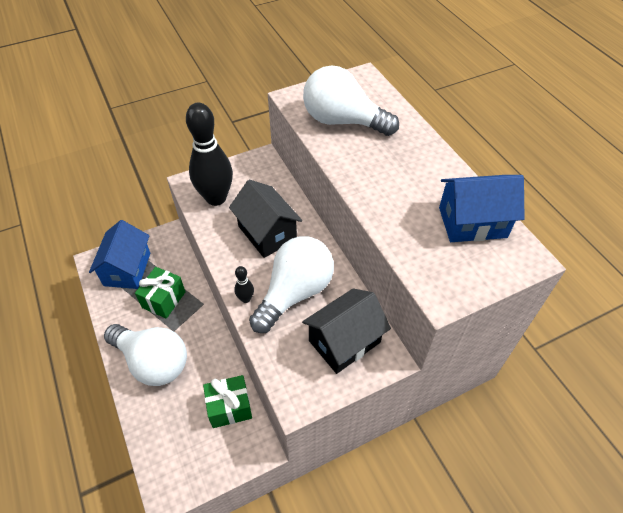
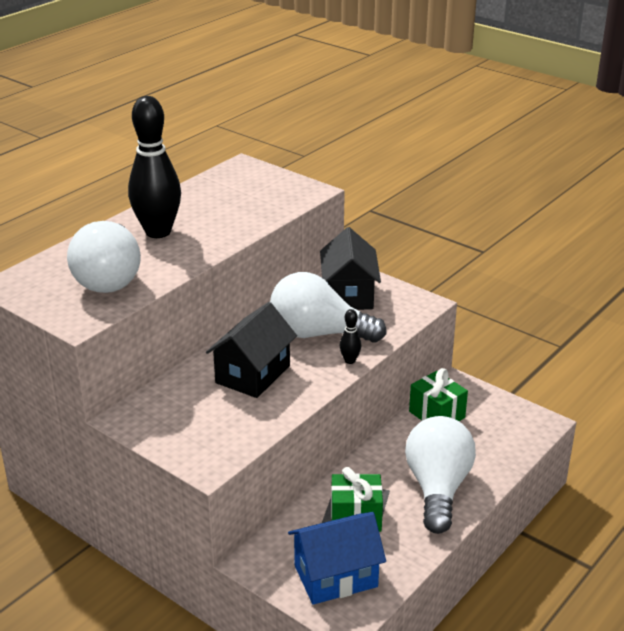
camera: 115 degrees left, 20 degrees down
(216, 198) = (222, 432): black bowling pin -> black bowling pin (158, 232)
(344, 341) = (349, 294): black house -> black house turned 60 degrees clockwise
(472, 222) = (219, 190): blue house -> none

